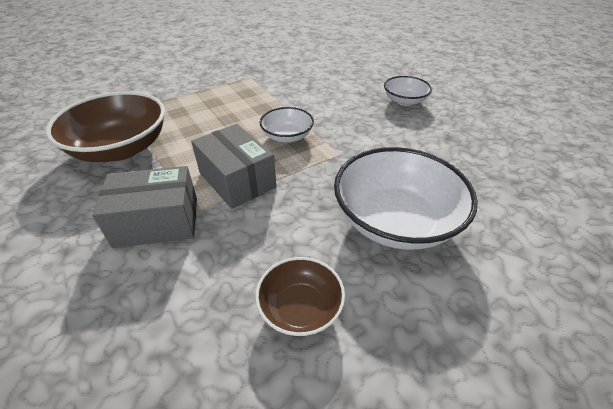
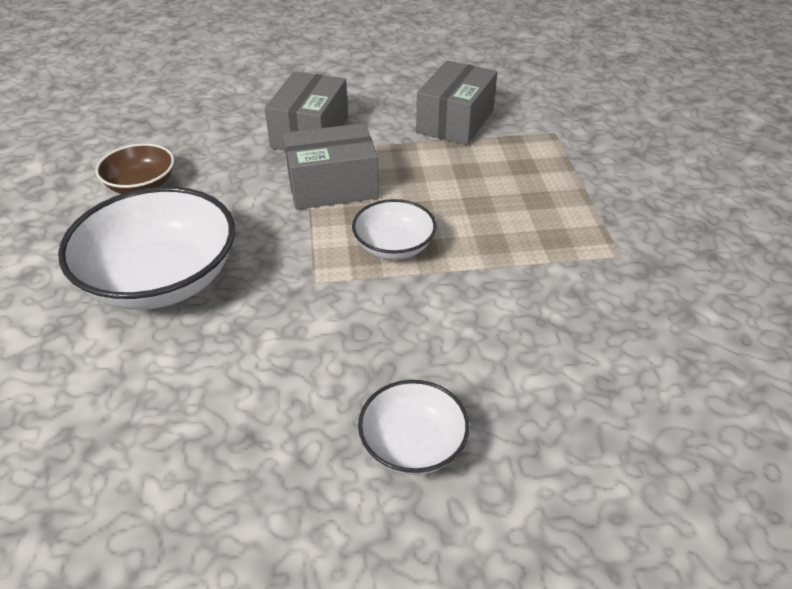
camera: 115 degrees right, 0 degrees up
(121, 148) = (455, 121): brown bowl -> grey box

